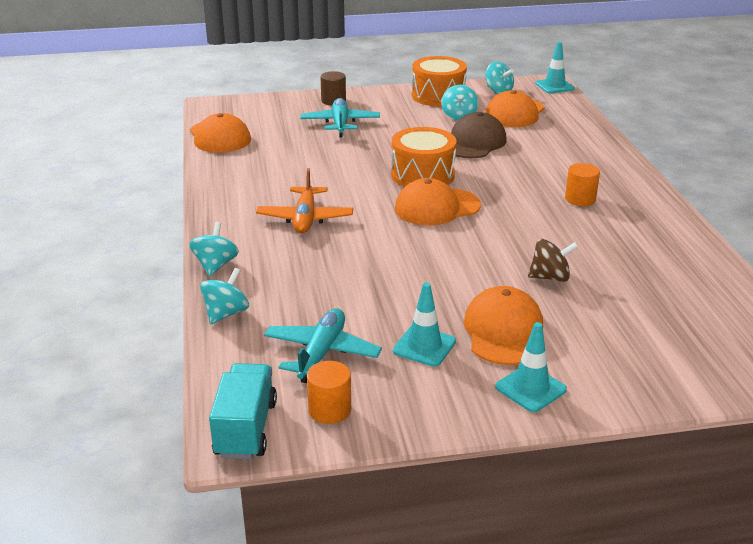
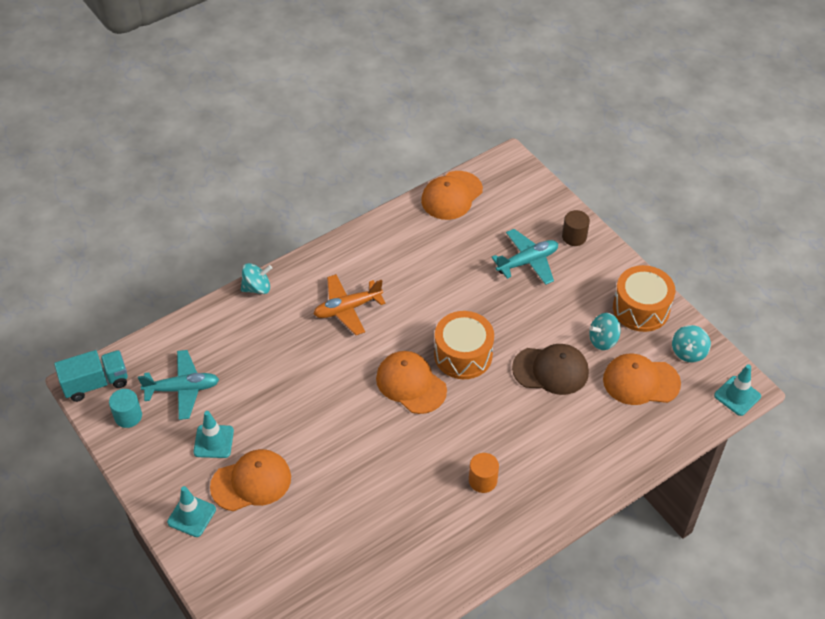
camera: 65 degrees right, 20 degrees up
(226, 313) = (203, 320): turquoise spinning top -> none
(330, 410) = (128, 416): orange cylinder -> turquoise cylinder
(550, 277) = (338, 491): brown spinning top -> none

